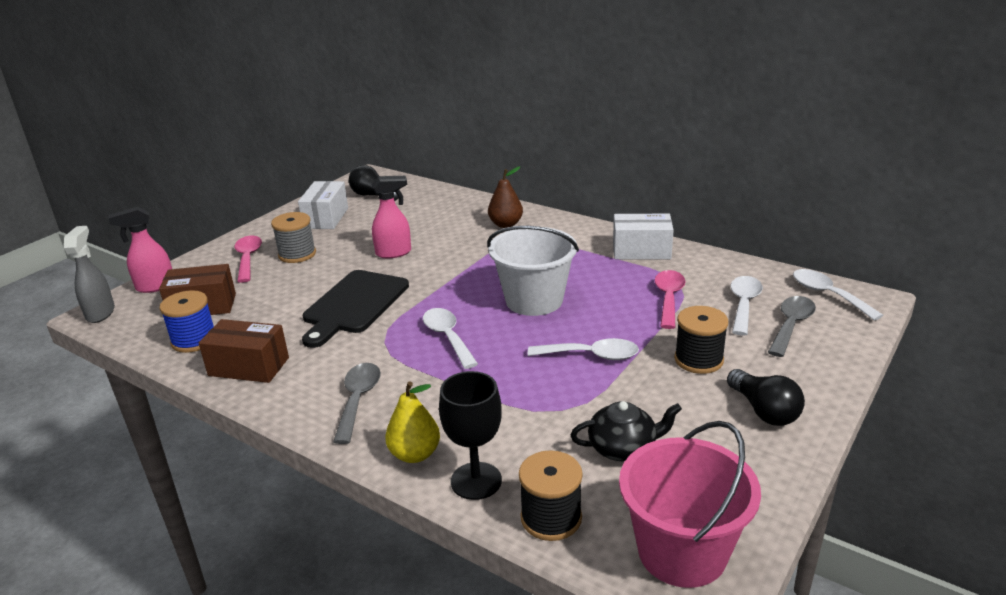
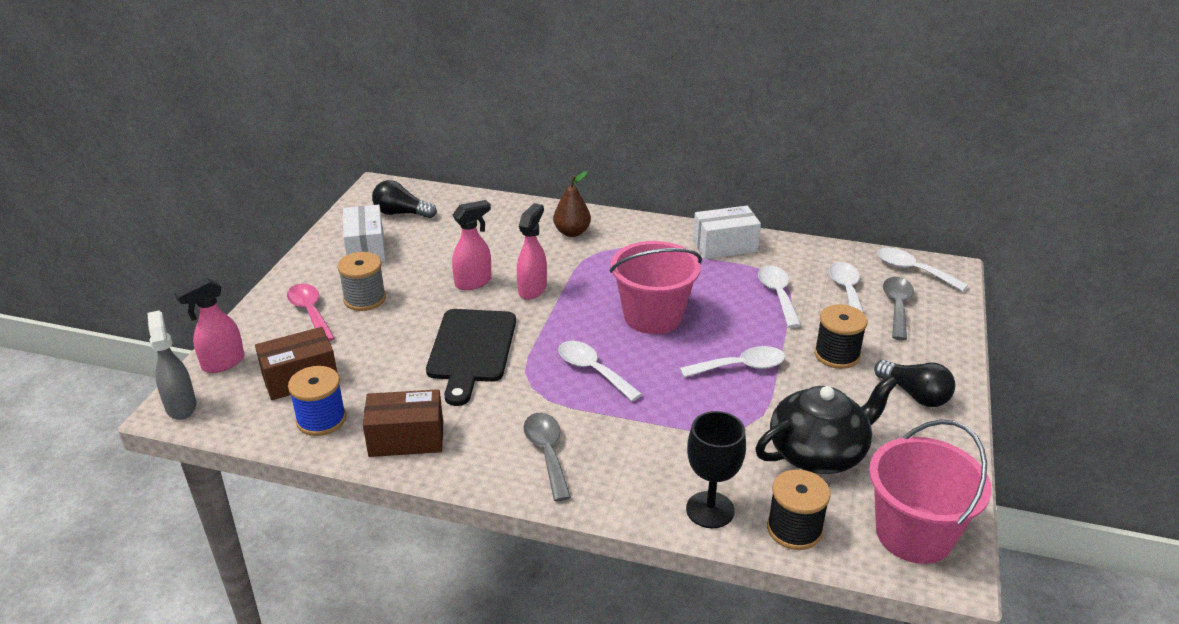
camera: 20 degrees left, 5 degrees up
(415, 454) = (638, 496): yellow pear -> none
(440, 264) = (532, 289): none -> pink spray bottle
(534, 300) = (653, 316): white bucket -> pink bucket
(623, 448) = (818, 452): black teapot -> black teapot, size x1.60
(668, 298) = (777, 295): pink spoon -> white spoon

